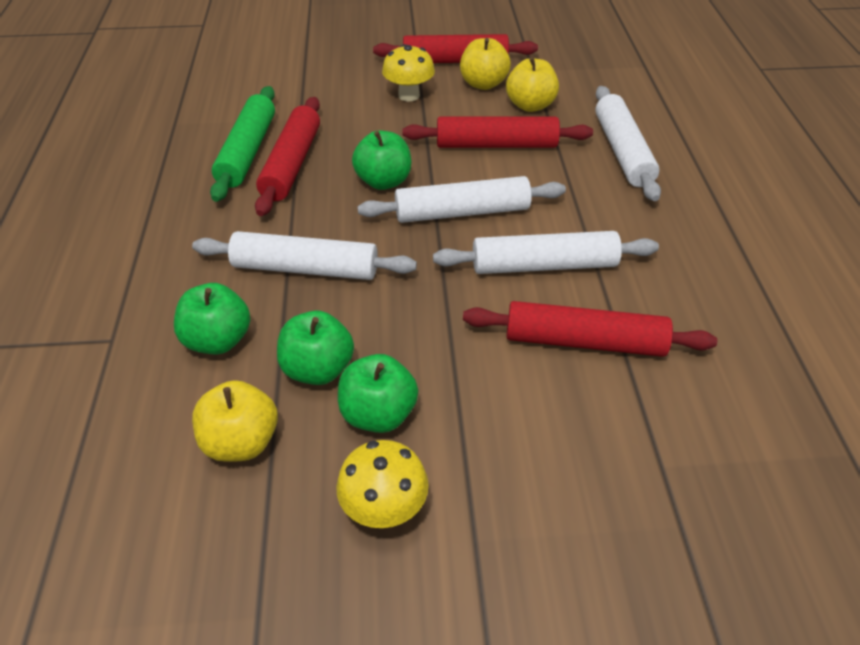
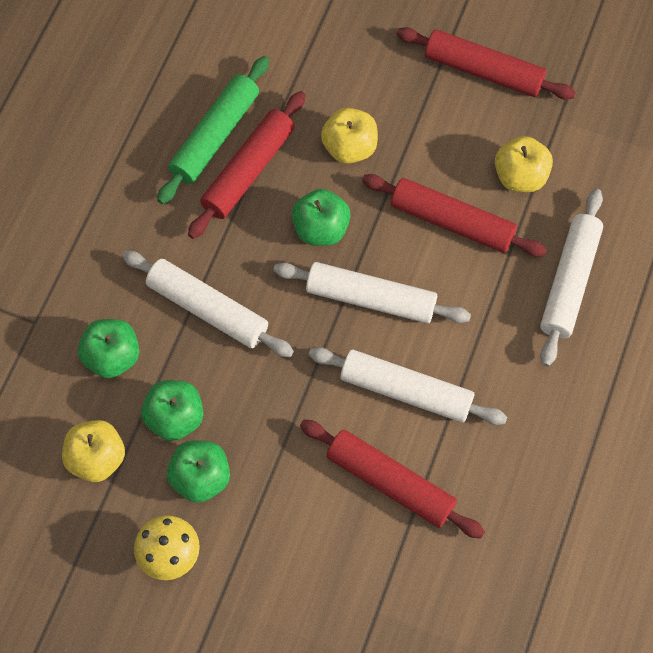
camera: 25 degrees right, 20 degrees up
(409, 95) = (405, 111): yellow mushroom -> none
(483, 84) = (492, 122): yellow apple -> yellow apple (349, 148)

